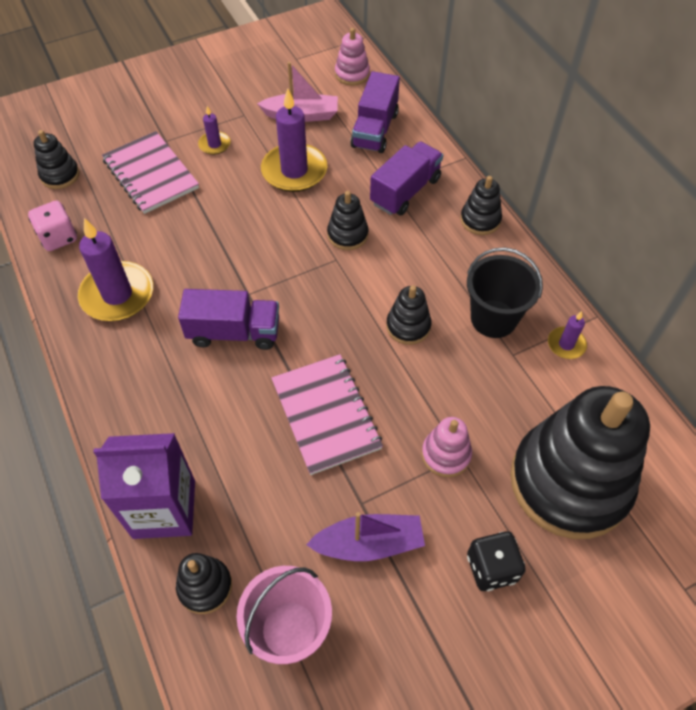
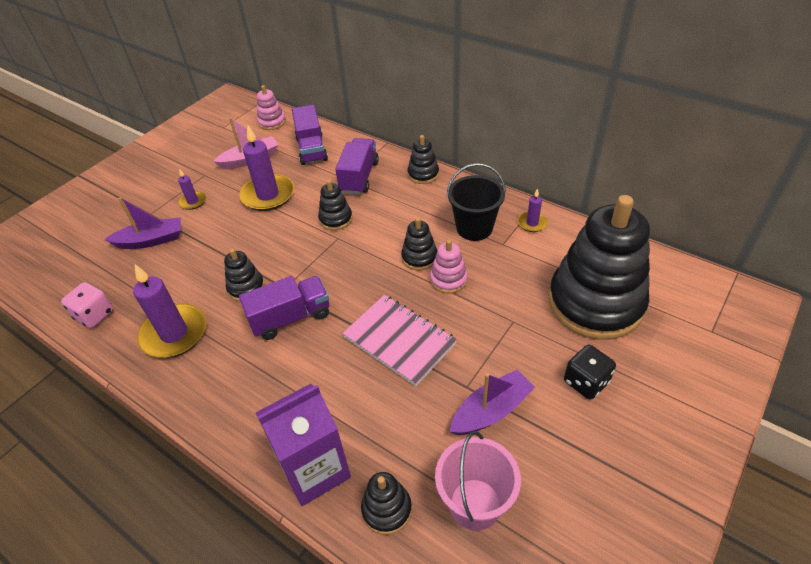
camera: 25 degrees left, 10 degrees down
(60, 175) = (69, 271): black stacking toy -> black stacking toy (246, 287)
(150, 174) = (151, 240): pink notebook -> purple boat
(446, 454) = (503, 325): pink stacking toy -> pink stacking toy (448, 279)

